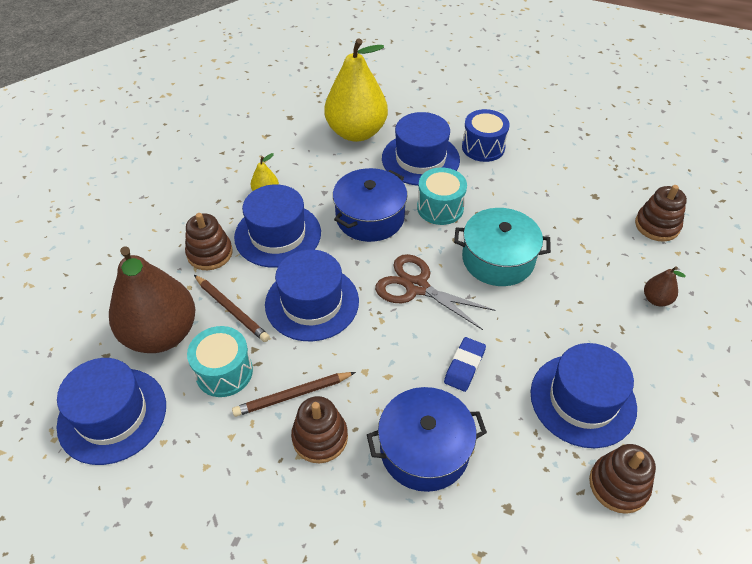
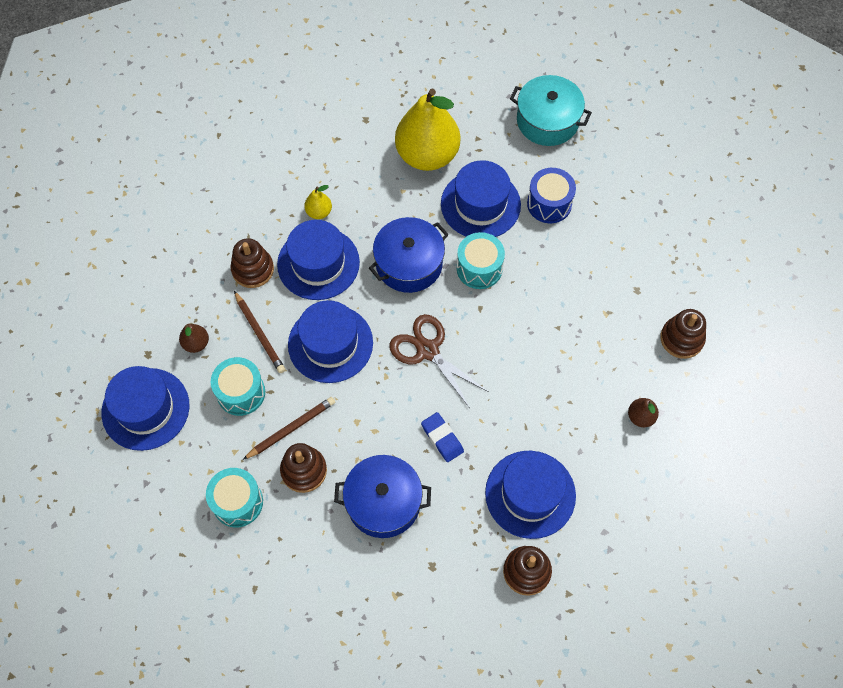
camera: 15 degrees right, 15 degrees up
(161, 334) = (196, 343): brown pear -> brown pear, size x0.41
(248, 494) = (237, 502): none -> turquoise drum
(292, 395) = (291, 428): brown pencil -> brown pencil turned 150 degrees clockwise
(464, 366) = (442, 438): blue eraser -> blue eraser turned 75 degrees counterclockwise
(498, 259) = (512, 339): turquoise pot -> turquoise pot (547, 121)

